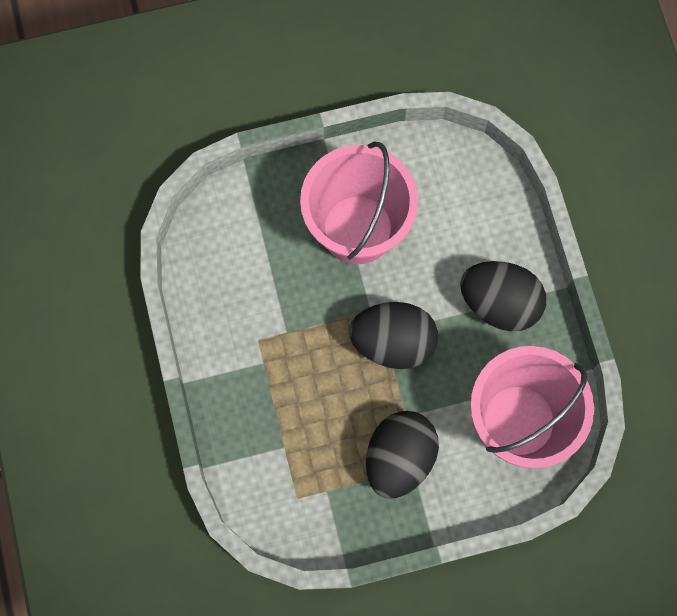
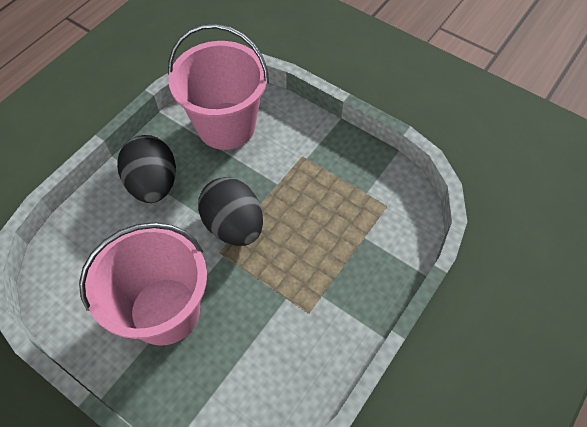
camera: 130 degrees left, 15 degrees down
(399, 458) = (307, 169): black egg -> none

